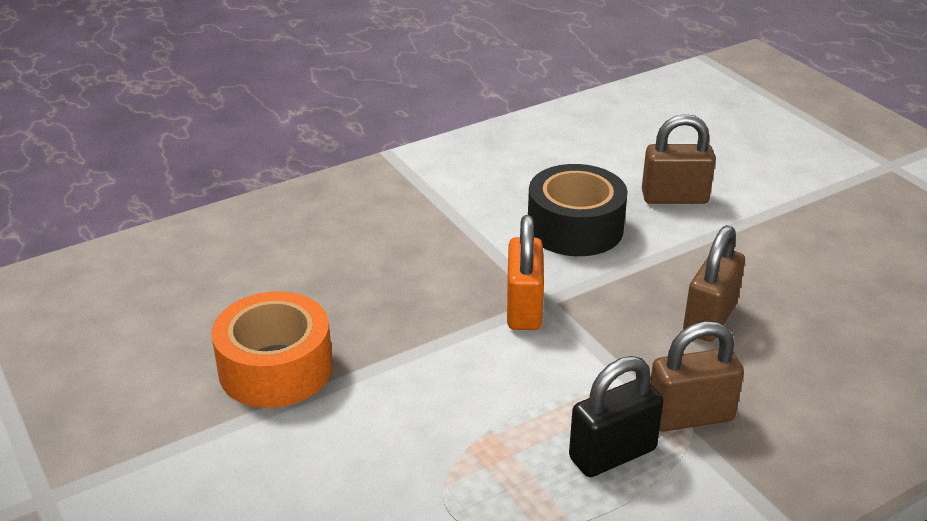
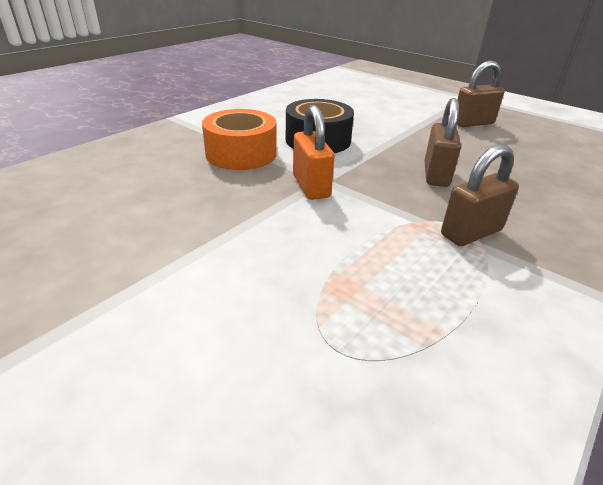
camera: 20 degrees left, 0 degrees up
(275, 368) = (122, 258): orange tape -> orange tape (241, 154)
(612, 454) = (438, 269): black padlock -> none
(674, 198) = (368, 120): brown padlock -> brown padlock (473, 123)

